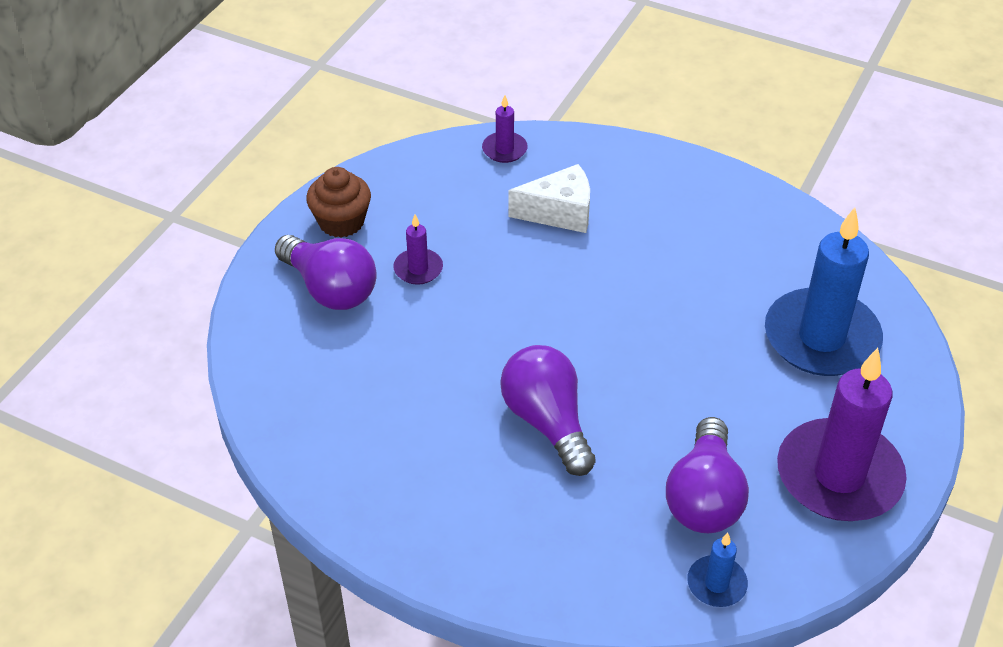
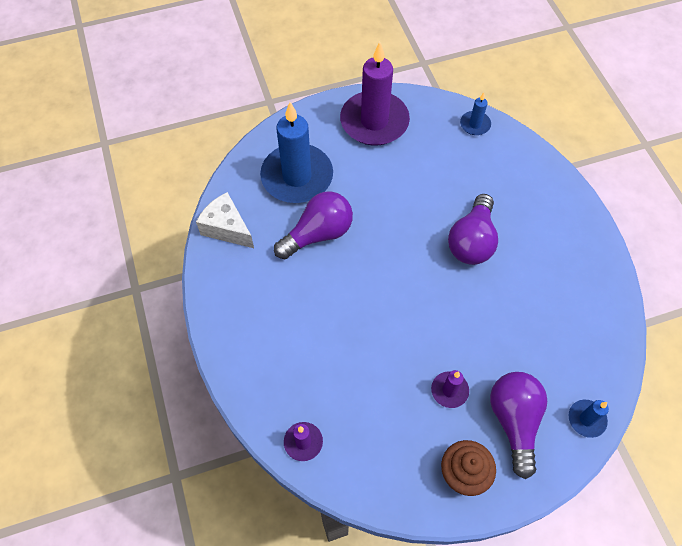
camera: 135 degrees left, 15 degrees up
(257, 340) = (586, 419): none -> blue candle
(559, 213) = (328, 359): white cheese -> white cheese (227, 228)
(704, 497) = (440, 156): purple light bulb -> purple light bulb (318, 234)

